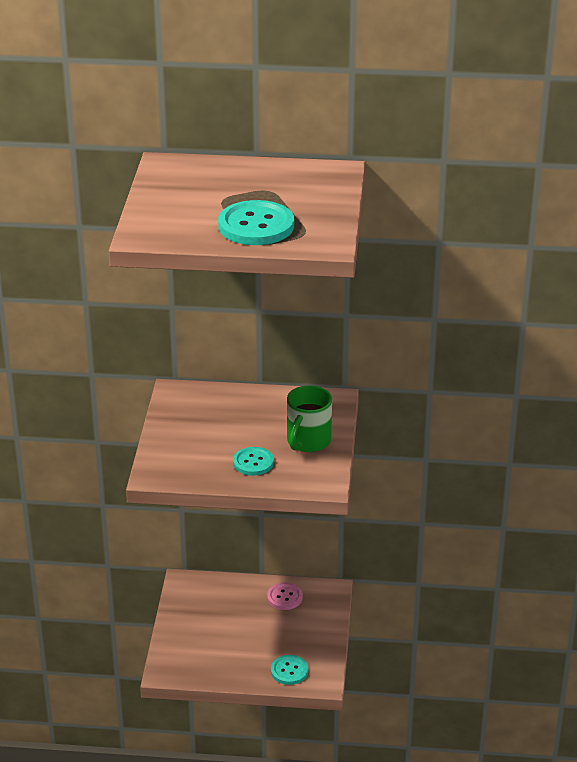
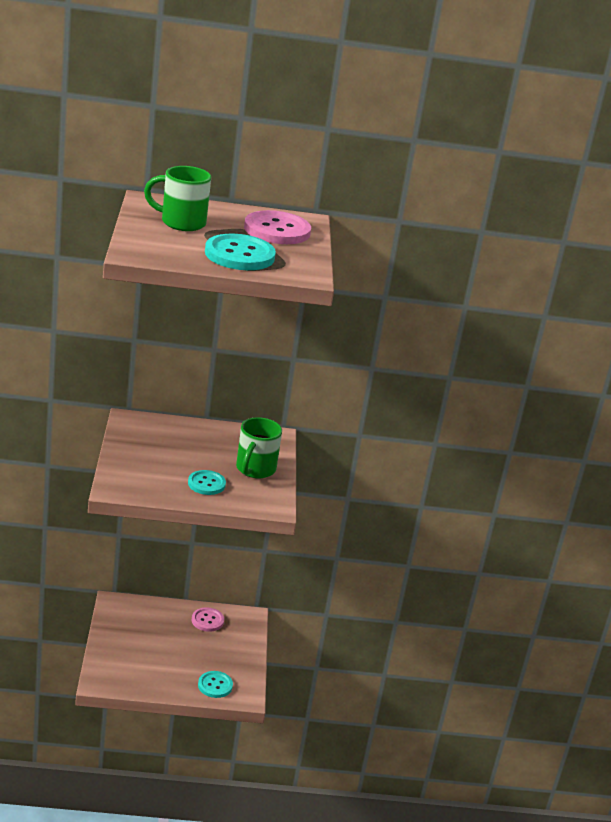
camera: 10 degrees left, 5 degrees down
(197, 190) = (181, 223): none -> green mug
(302, 188) = (277, 230): none -> pink button

